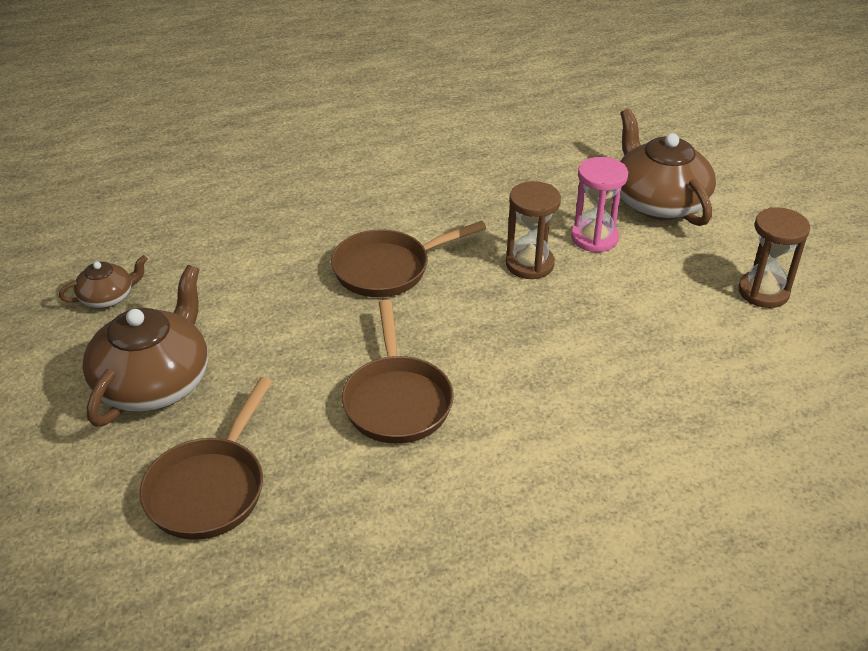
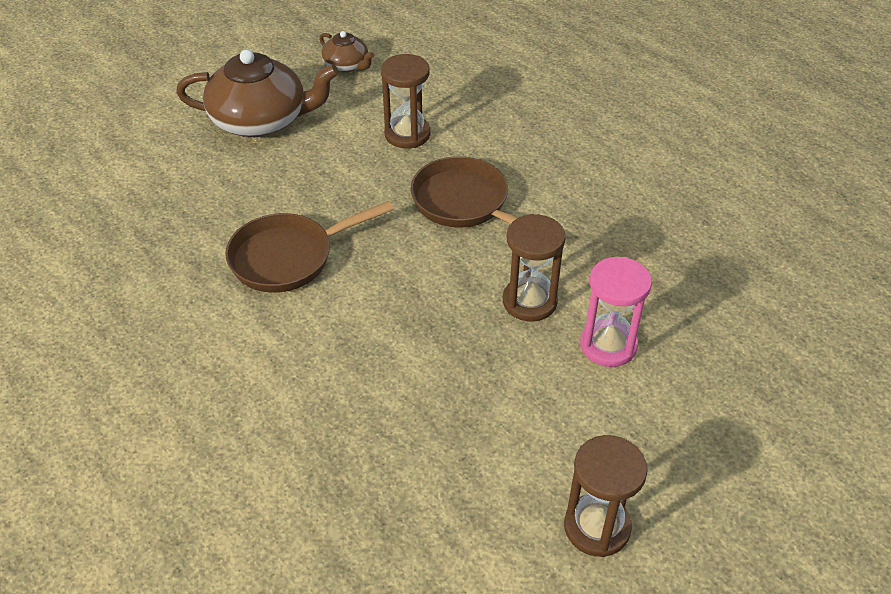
camera: 70 degrees right, 5 degrees up
(209, 488) = (159, 184): brown pan -> none
(261, 281) = (407, 134): none -> brown hourglass
(658, 202) = (719, 392): brown teapot -> none

